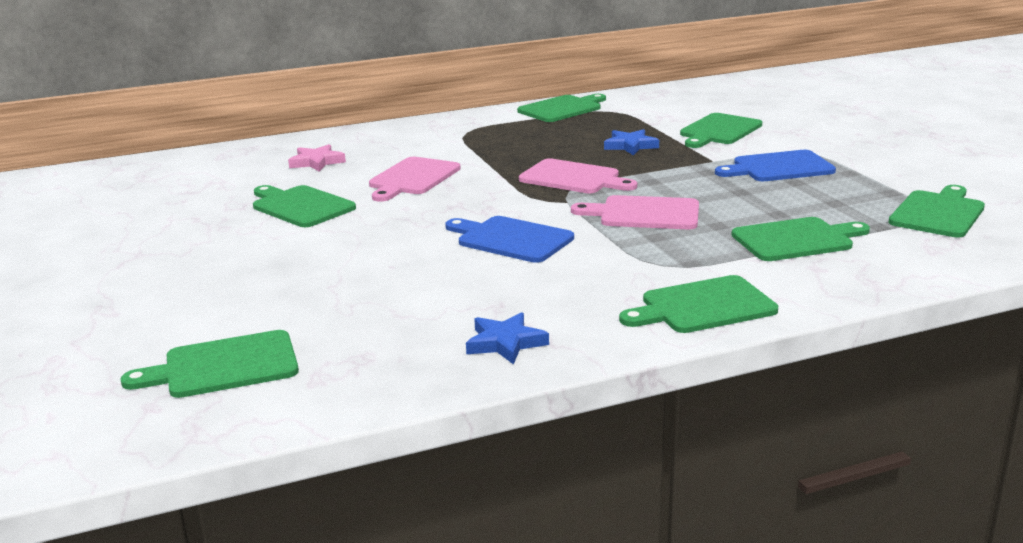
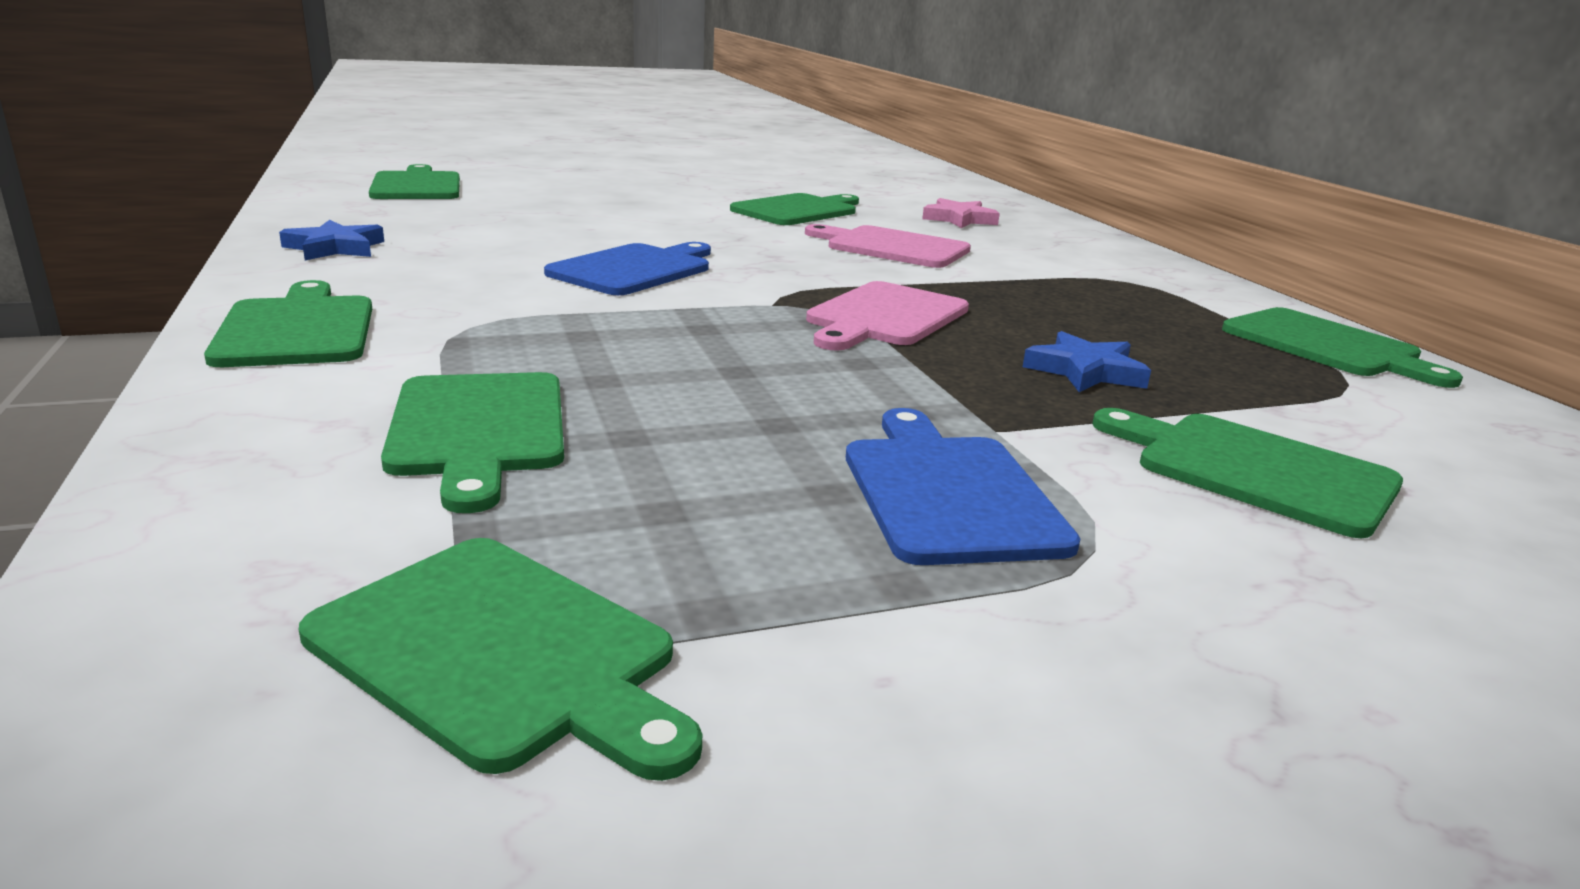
camera: 90 degrees right, 0 degrees up
(644, 214) = (691, 340): pink cutting board -> none

